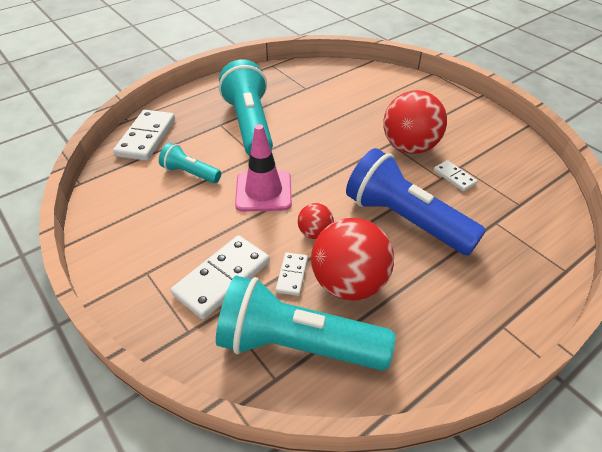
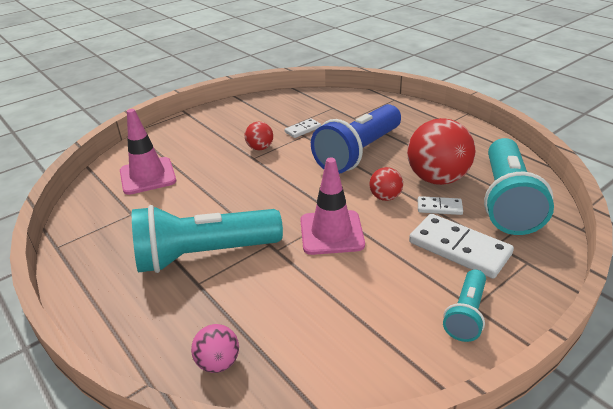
camera: 90 degrees left, 10 degrees down
(146, 137) = (218, 362): white domino -> pink ball
(190, 173) = (303, 297): turquoise flashlight -> turquoise flashlight (466, 314)
(358, 89) = (148, 176): none -> pink traffic cone
(409, 147) = (260, 148): red ball -> red ball, size x0.50

